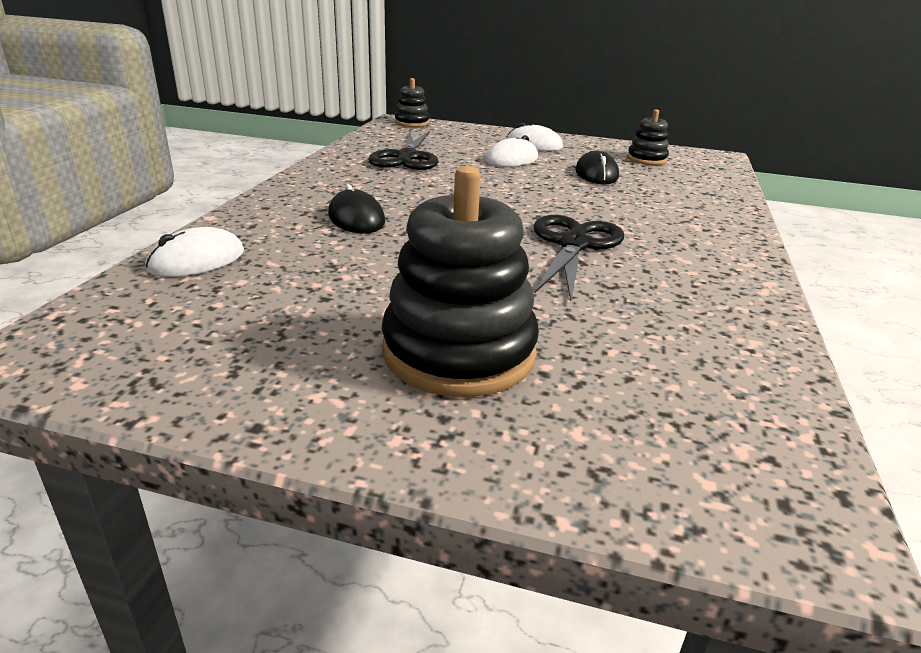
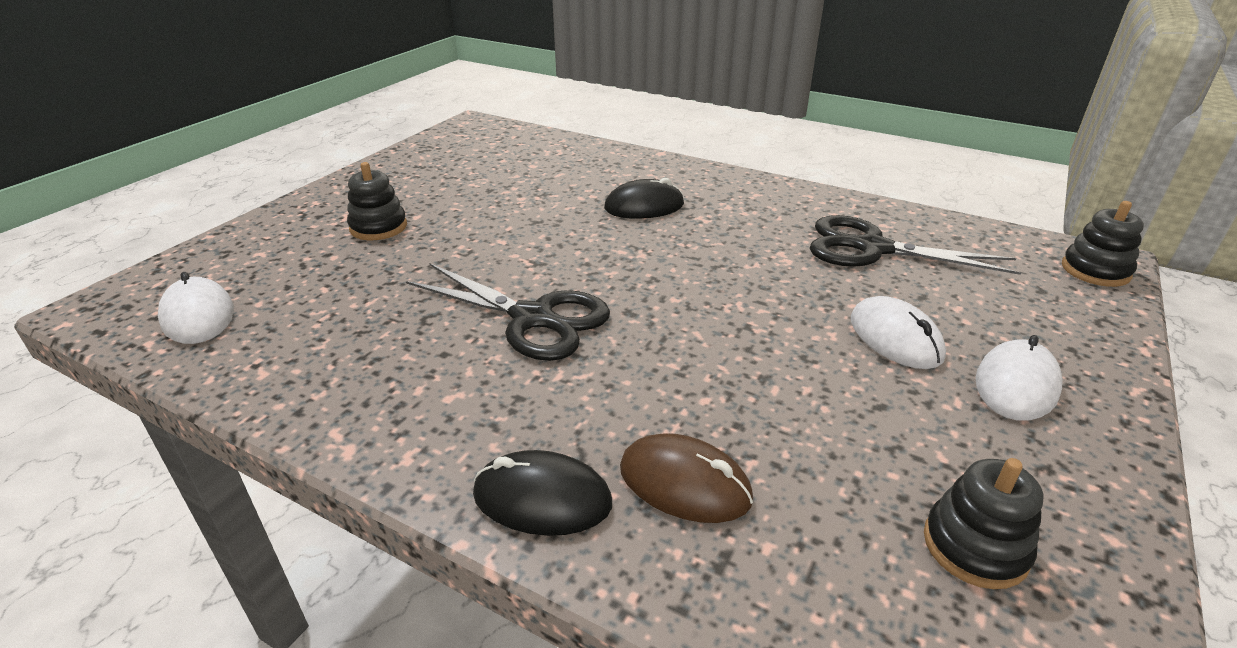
camera: 105 degrees right, 5 degrees up
(197, 260) = (573, 152): white mouse -> white mouse (198, 316)
(459, 352) = (378, 227): black stacking toy -> black stacking toy, size x0.51
(596, 174) = (829, 420): black mouse -> black mouse (542, 498)
(675, 199) = (685, 483): none -> brown mouse

